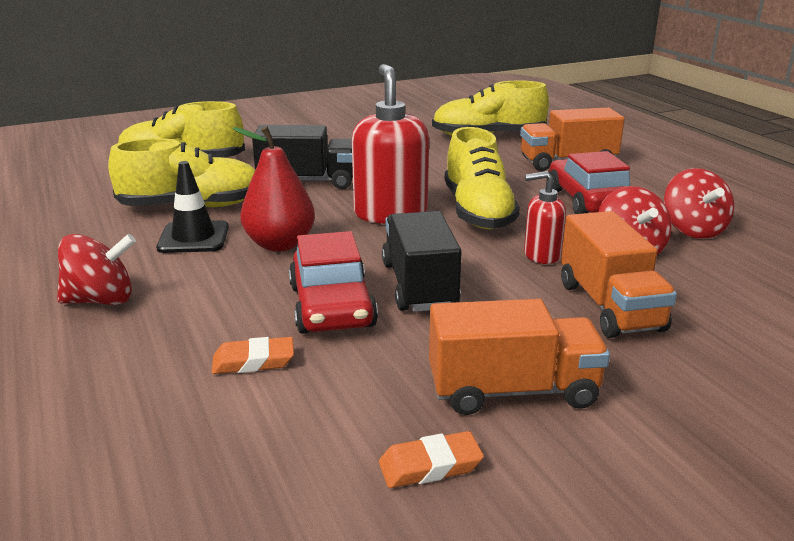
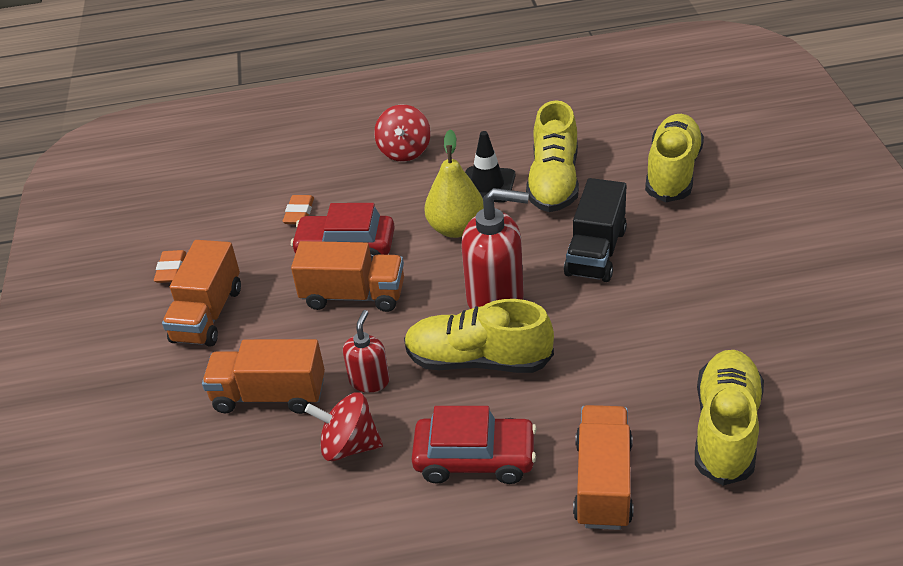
camera: 110 degrees right, 15 degrees up
(280, 244) = (456, 228): red pear -> yellow pear
(419, 285) = (353, 295): black truck -> orange truck
(693, 230) = (370, 520): red spinning top -> none

